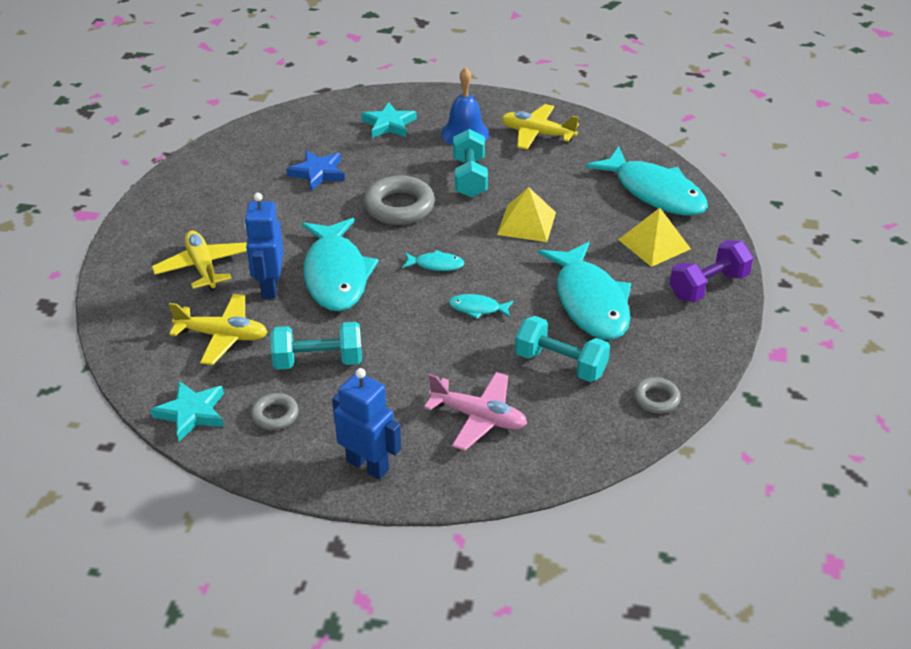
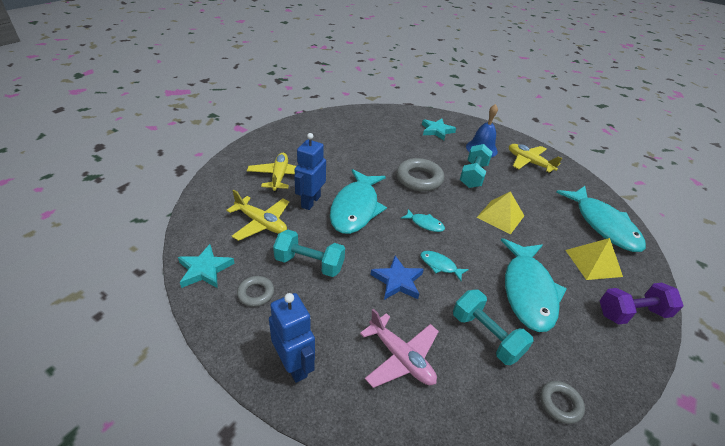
camera: 20 degrees right, 0 degrees up
(318, 173) = (380, 144): blue star -> blue star (397, 281)

